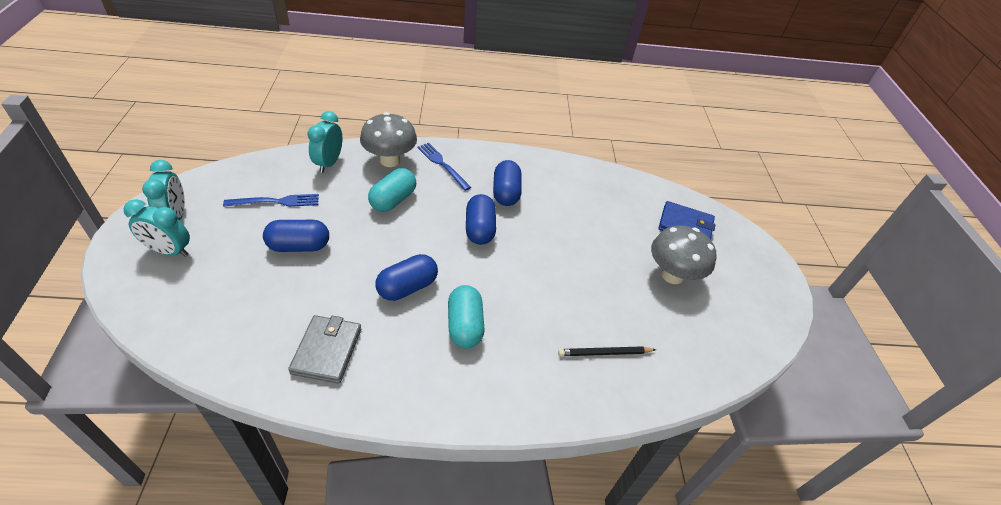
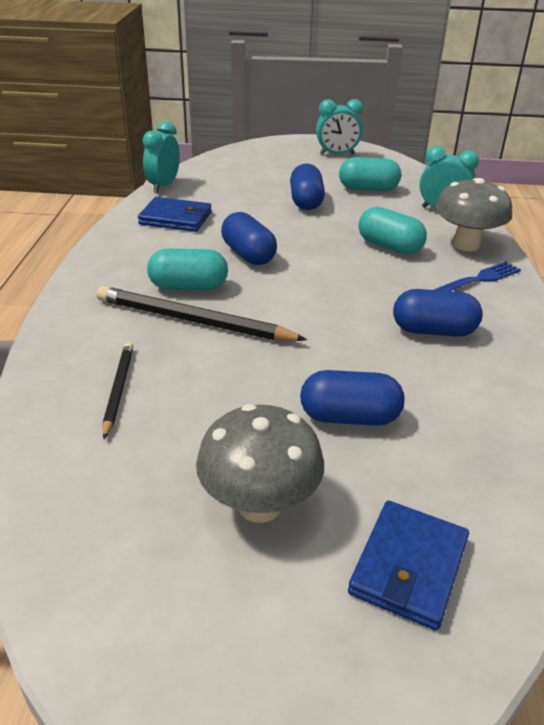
camera: 100 degrees right, 10 degrees down
(169, 251) = (295, 156): turquoise clock -> turquoise clock (163, 186)
(276, 202) = (368, 189): blue fork -> turquoise capsule
(327, 350) = (176, 218): grey wallet -> blue wallet
(480, 229) = (348, 304): blue capsule -> blue capsule (349, 417)
(515, 317) = (193, 321): none -> black pencil

